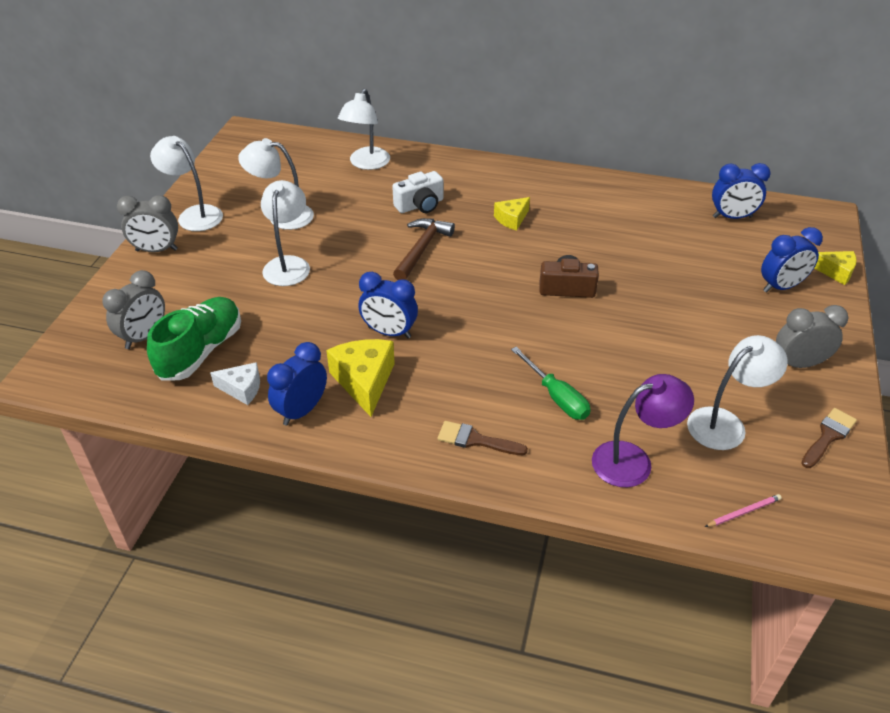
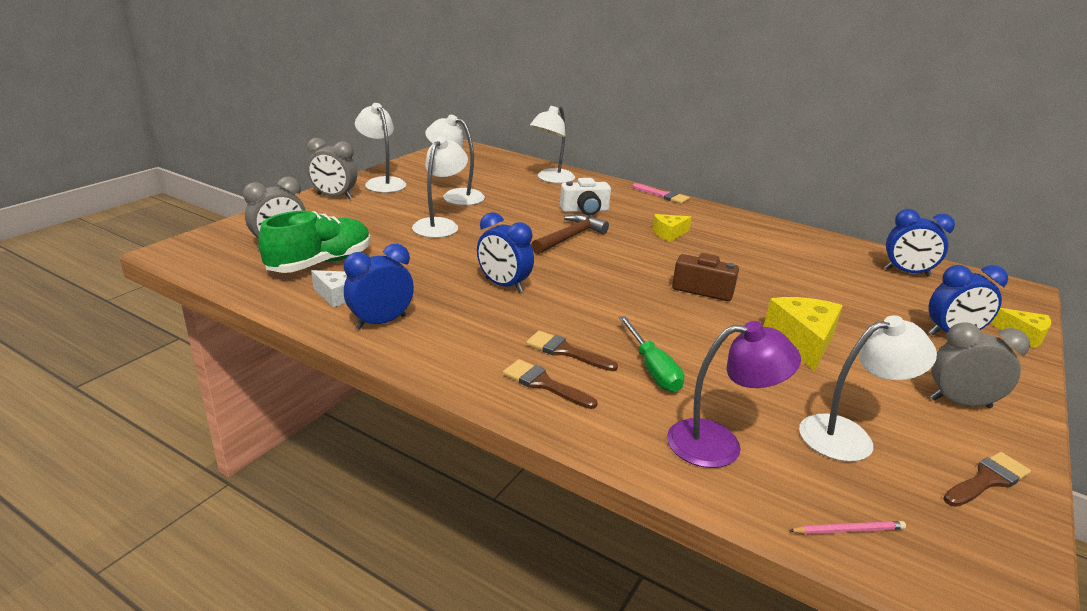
camera: 15 degrees right, 15 degrees down
(364, 381) = (456, 314): yellow cheese -> yellow cheese (802, 341)
(478, 398) = (565, 351): none -> brown brush
(487, 161) = (663, 195): none -> pink brush

